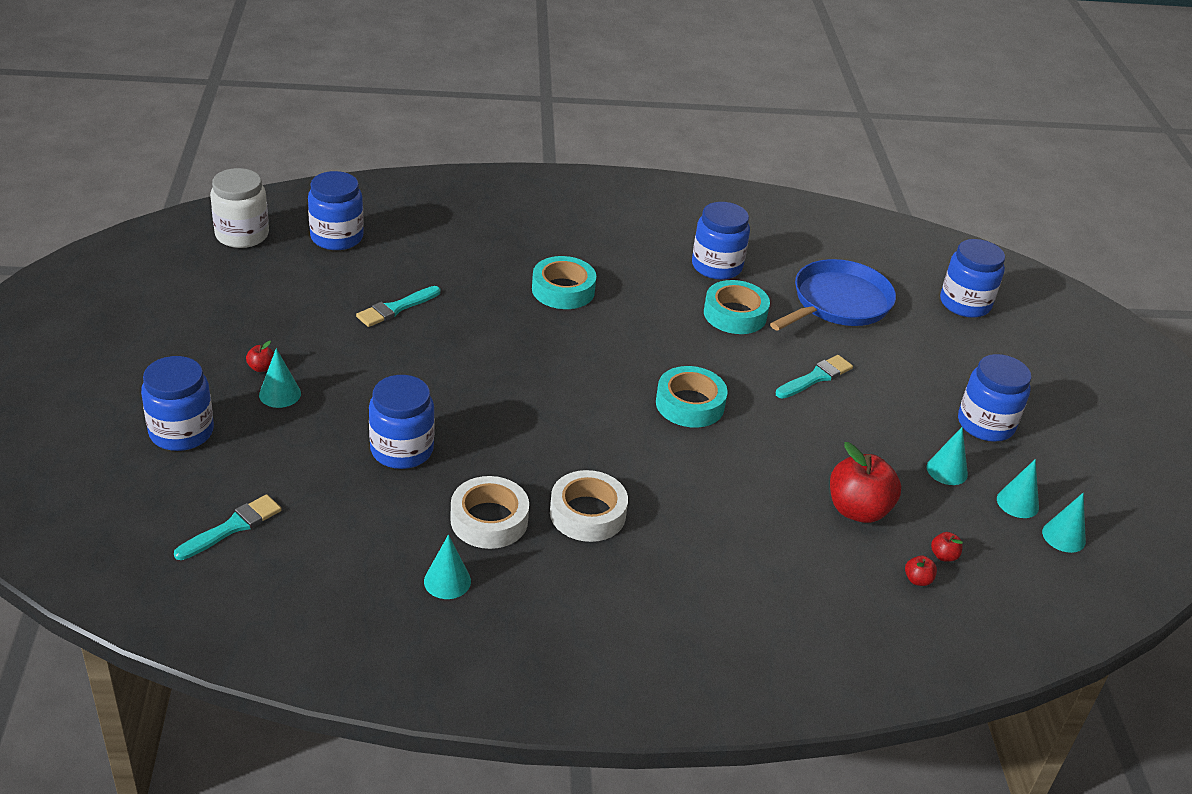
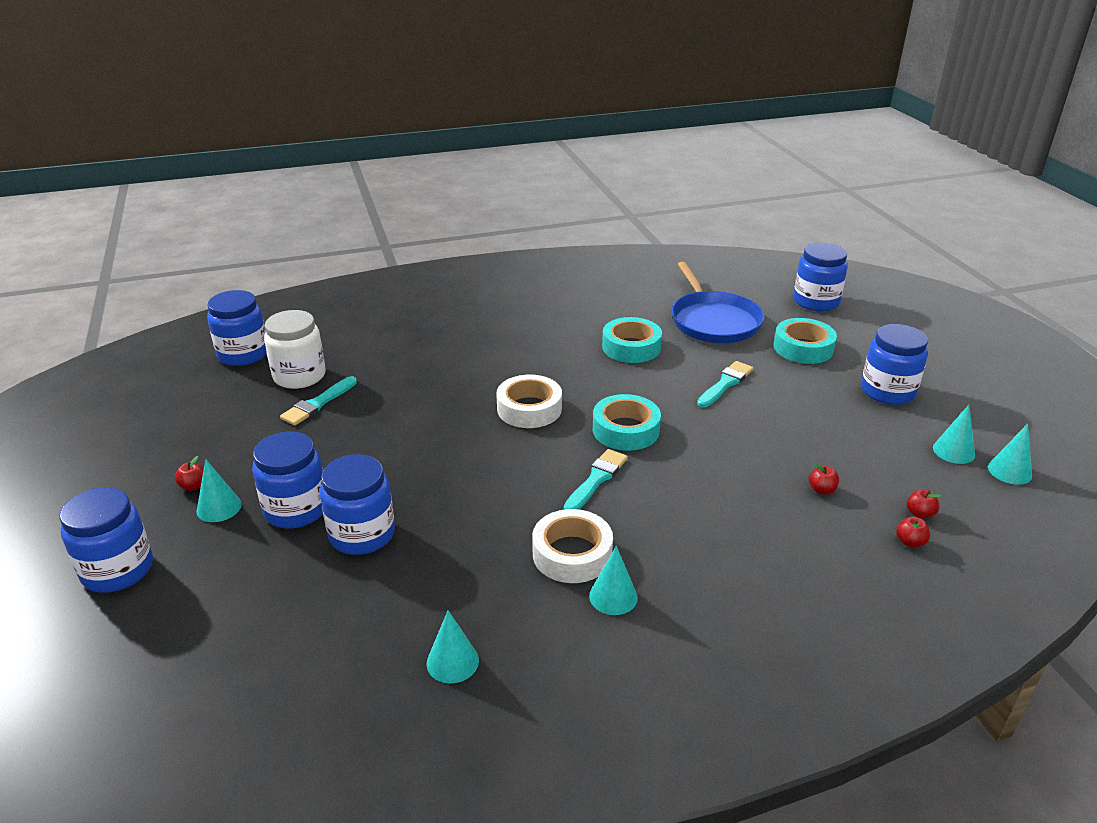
camera: 10 degrees left, 5 degrees down
(232, 527) = (195, 661): turquoise brush -> turquoise brush (596, 479)
(242, 235) = (148, 369): white jar -> white jar (299, 376)
(489, 520) = (475, 584): white tape -> white tape (529, 409)
(563, 290) = (470, 357): turquoise tape -> turquoise tape (803, 348)
(716, 266) = (598, 313): blue jar -> blue jar (296, 509)
(838, 303) = (713, 321): blue pan -> blue pan turned 135 degrees clockwise
(858, 510) = (821, 490): red apple -> red apple, size x0.42
(947, 470) = (878, 437): turquoise cone -> turquoise cone (613, 596)

